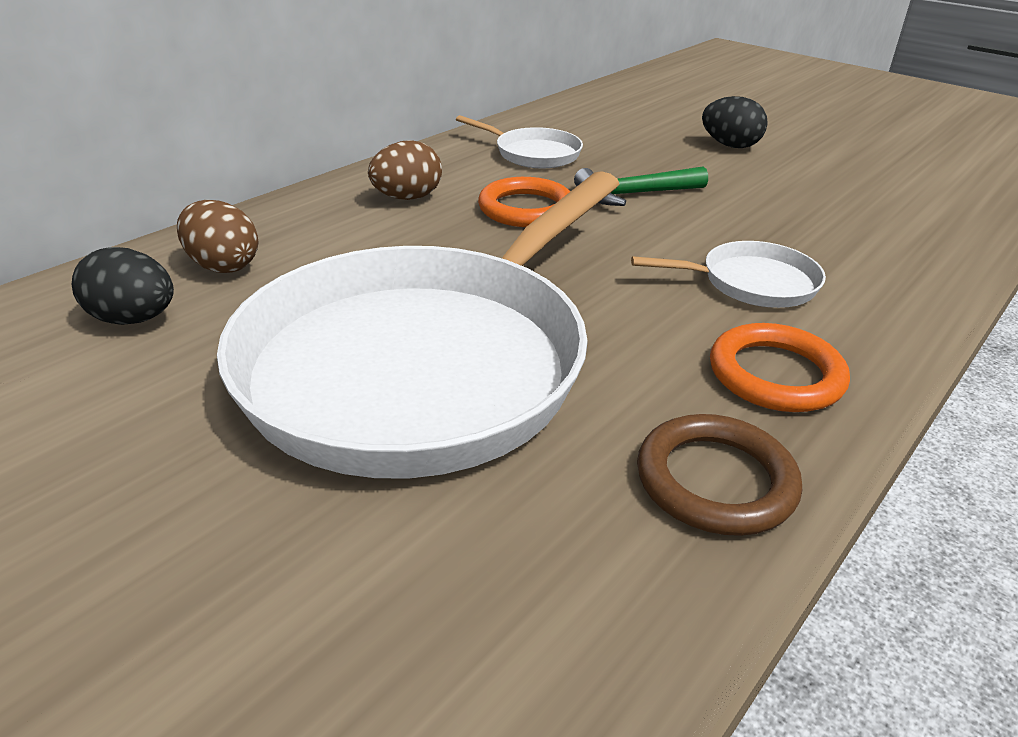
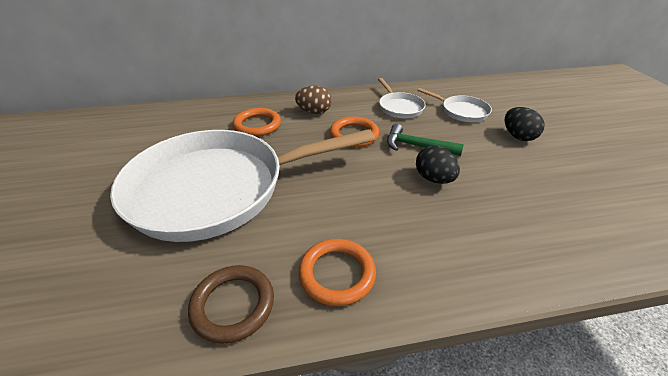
camera: 40 degrees right, 5 degrees up
(134, 319) = (166, 129): black egg -> black egg (434, 179)
(223, 266) = (215, 118): brown egg -> none
(334, 248) = (257, 125): none -> orange ring
(751, 283) = (402, 220): white pan -> white pan (461, 111)

